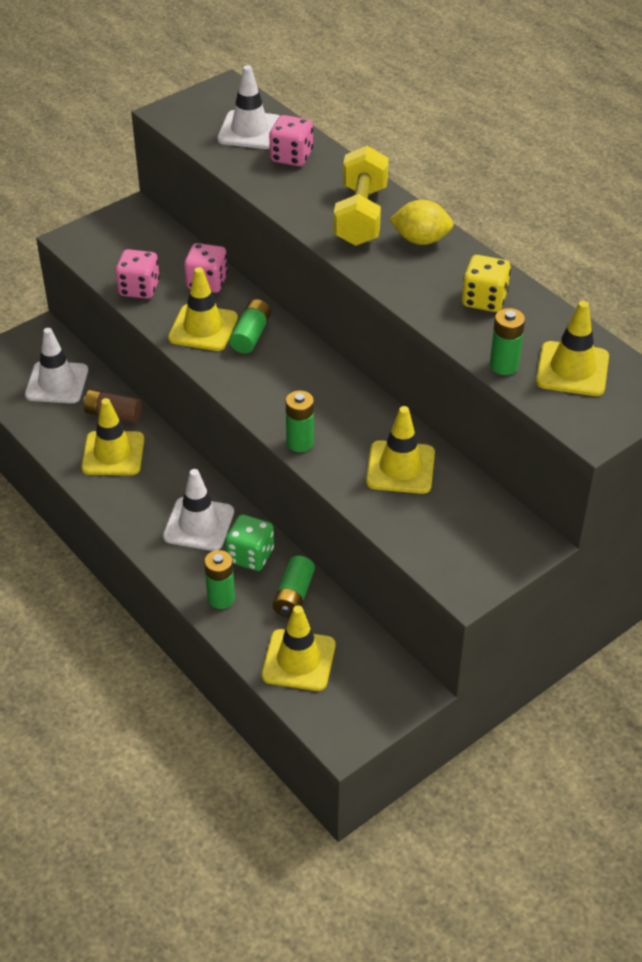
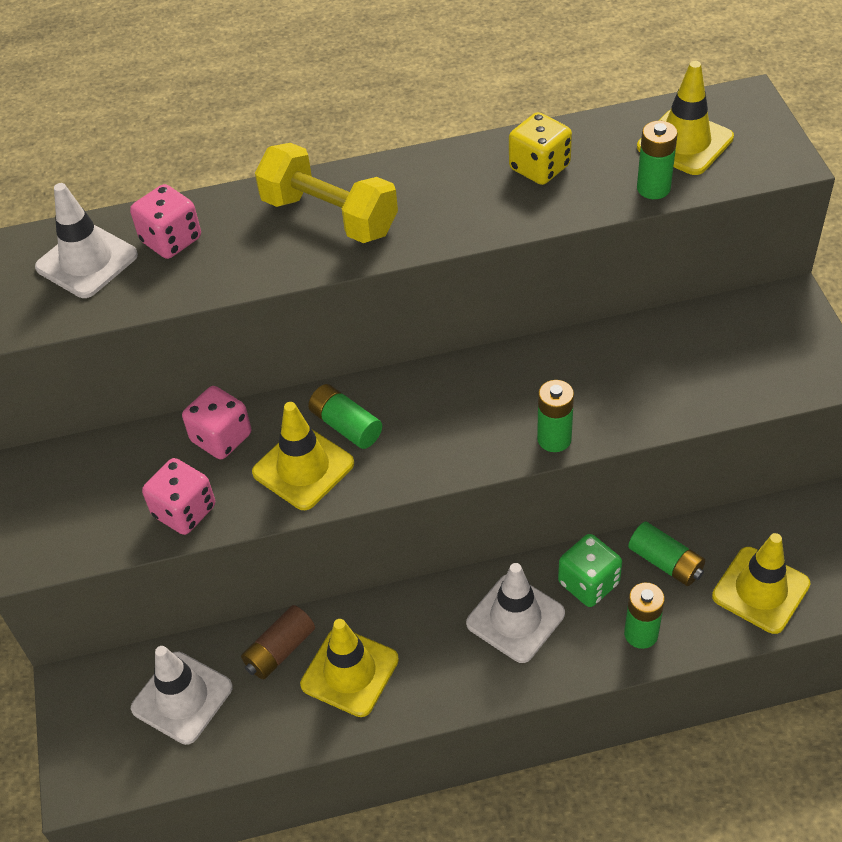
camera: 60 degrees left, 5 degrees up
(400, 467) = (637, 366): yellow traffic cone -> none
(421, 240) = (407, 182): yellow lemon -> none

